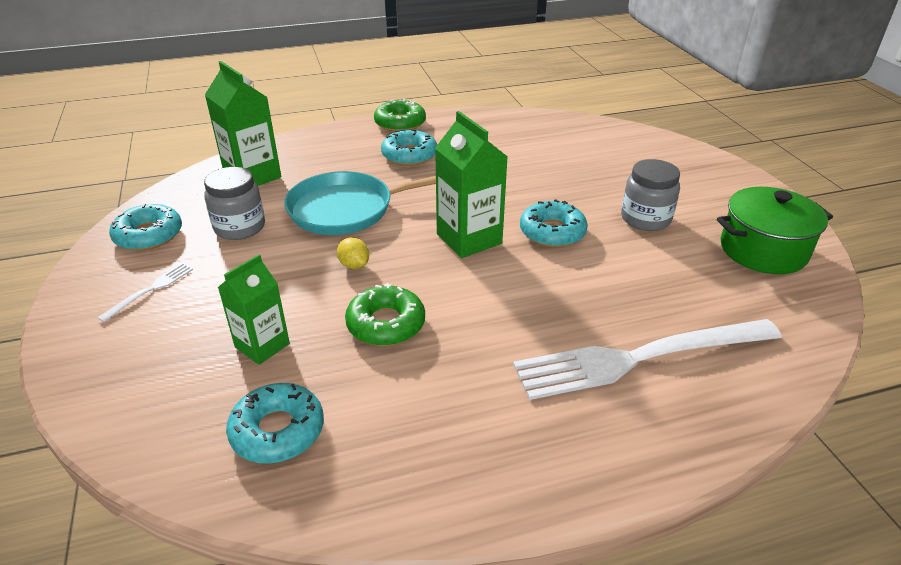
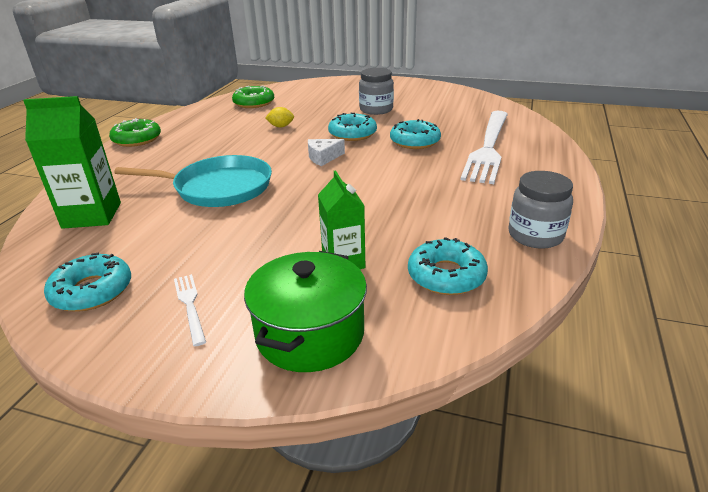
camera: 55 degrees left, 5 degrees down
(240, 227) = (164, 238): grey jar -> grey jar (535, 235)
(346, 209) = (218, 188): turquoise pan -> turquoise pan turned 105 degrees counterclockwise
(354, 265) = (294, 202): yellow lemon -> yellow lemon (281, 126)
(386, 324) = (376, 207): green donut -> green donut (254, 103)
(409, 155) = (188, 148): turquoise donut -> turquoise donut (415, 141)
(469, 239) = (323, 157): green carton -> white cheese
(763, 250) = (438, 97): green pot -> green pot (310, 334)

